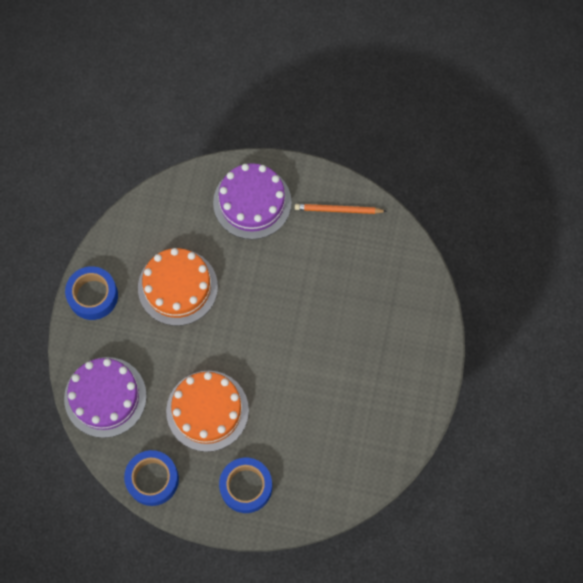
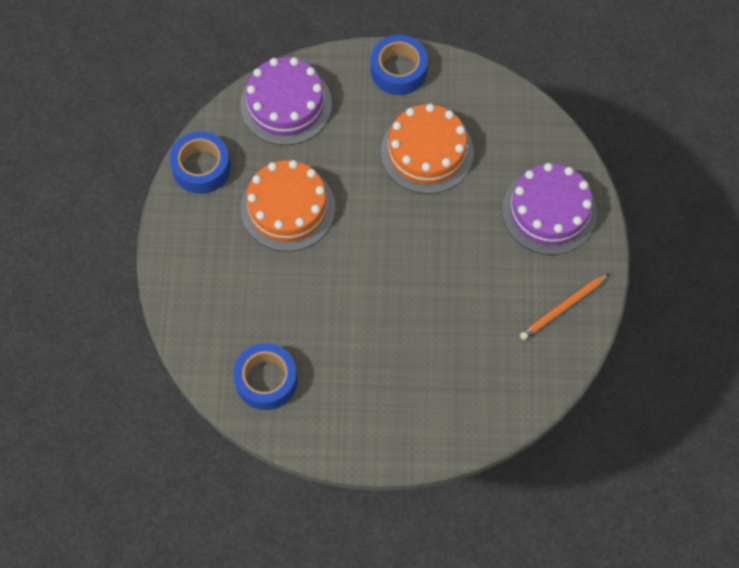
camera: 80 degrees right, 5 degrees down
(246, 487) = (207, 263): blue tape -> blue tape (266, 380)
(338, 210) = (563, 308): orange pencil -> orange pencil turned 120 degrees counterclockwise

